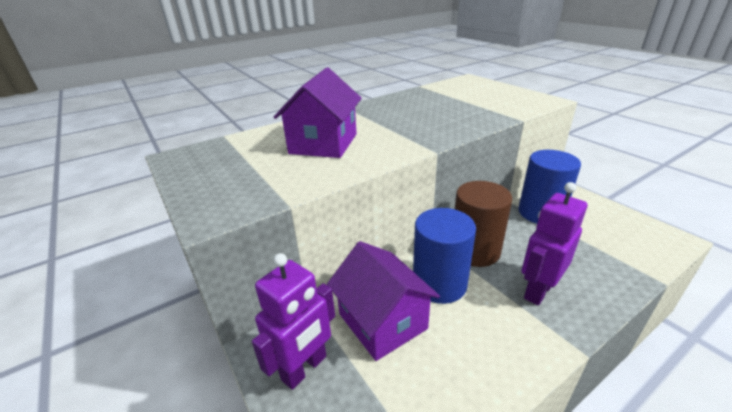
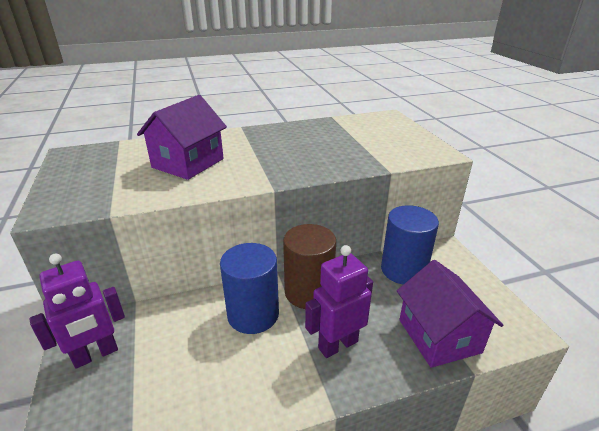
camera: 15 degrees right, 0 degrees up
(382, 321) = (181, 334): purple house -> purple house (439, 336)

